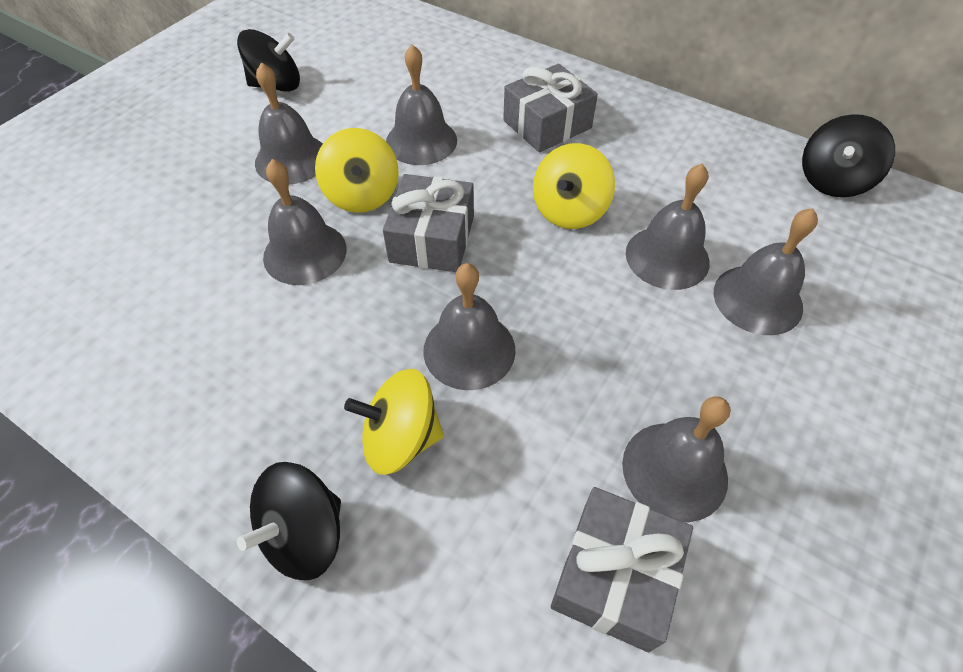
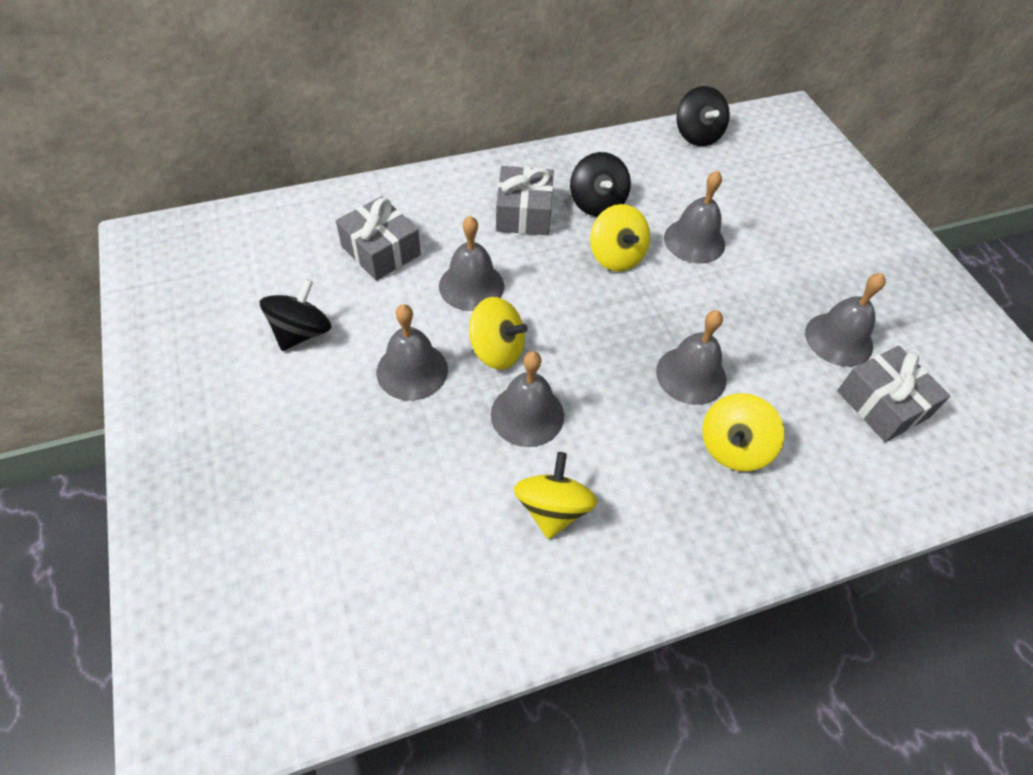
camera: 55 degrees left, 0 degrees up
(208, 327) = (552, 509): none -> yellow spinning top
(304, 534) = (769, 533): black spinning top -> black spinning top (597, 203)
(432, 239) = (579, 337): grey gift -> grey gift (381, 250)
(757, 299) = (756, 228): grey bell -> none

